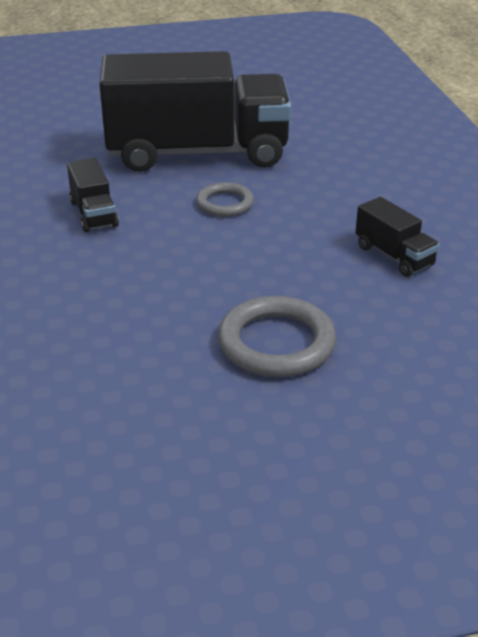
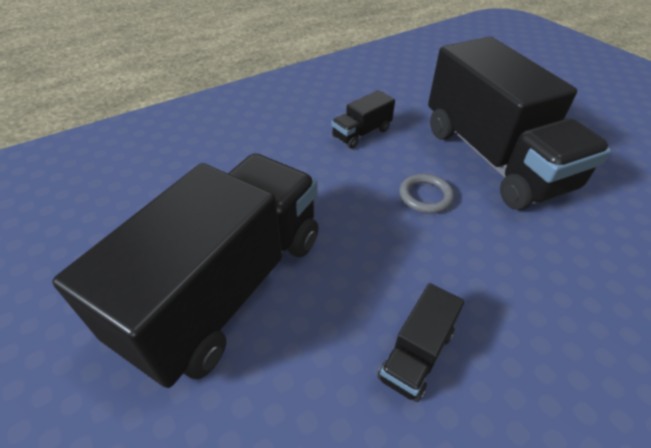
camera: 70 degrees right, 10 degrees up
(276, 343) = (227, 286): grey ring -> black truck

